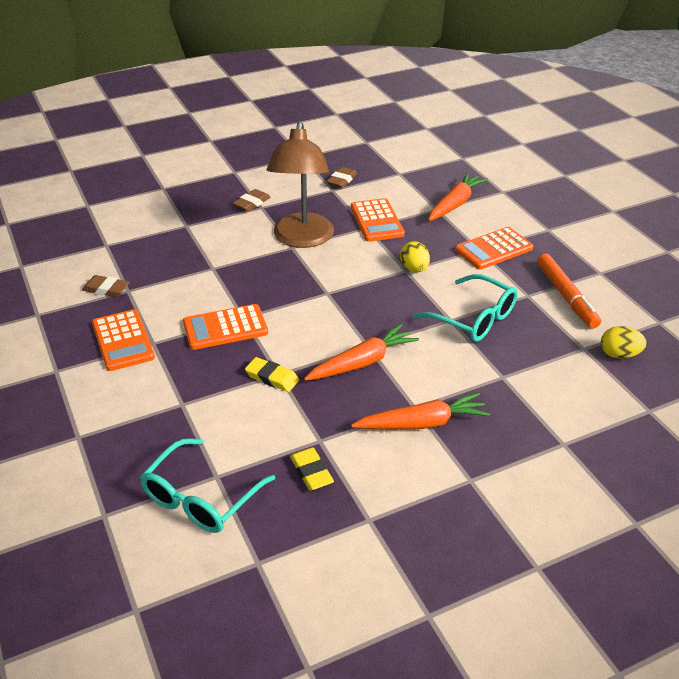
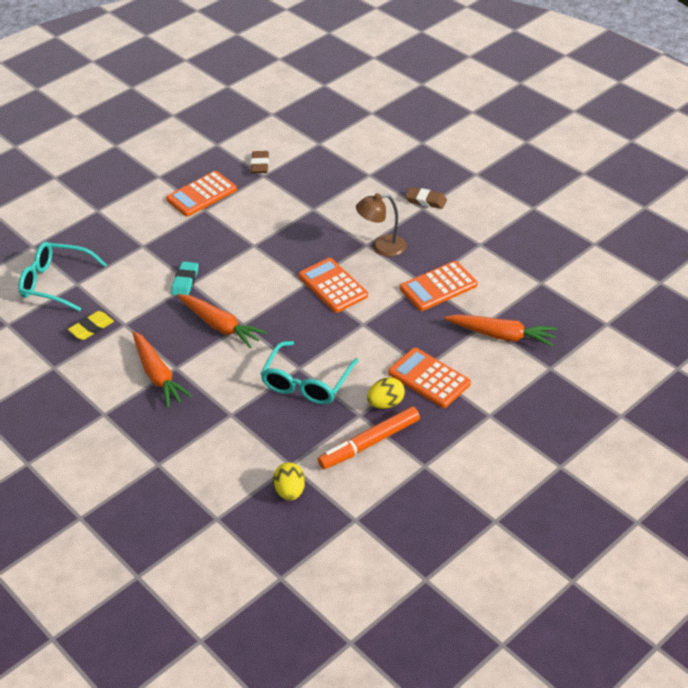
camera: 75 degrees right, 5 degrees up
(225, 328) = (236, 240): orange calculator -> orange calculator (332, 286)
(272, 378) = (185, 281): yellow eraser -> turquoise eraser
(302, 239) = (382, 247): brown lamp -> brown lamp, size x0.56
(342, 180) = (501, 246): brown eraser -> none
(414, 269) = (367, 329): yellow egg -> yellow egg (386, 403)

